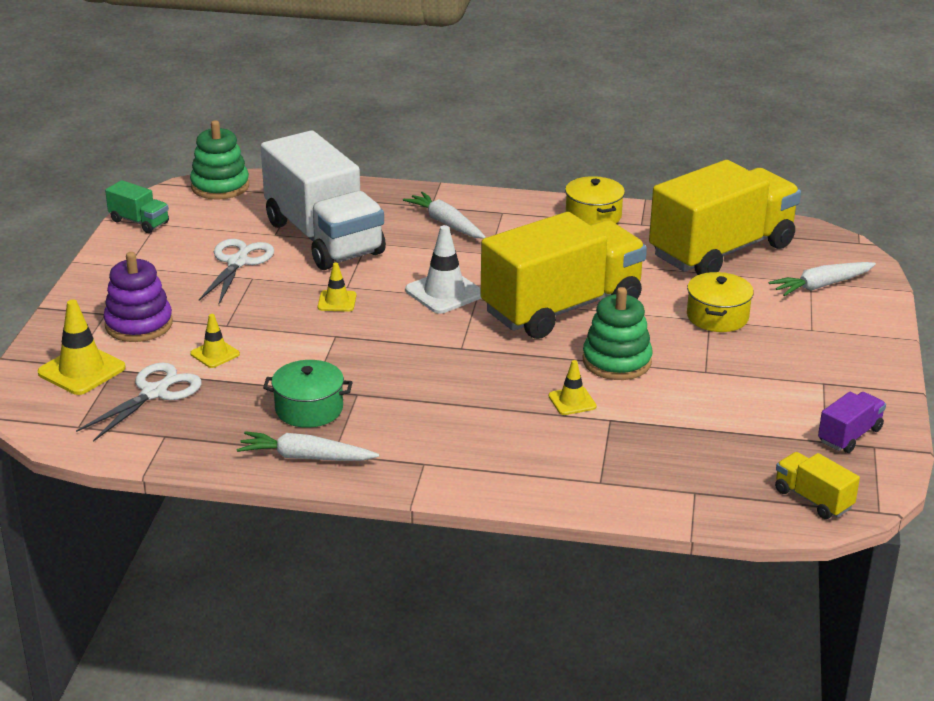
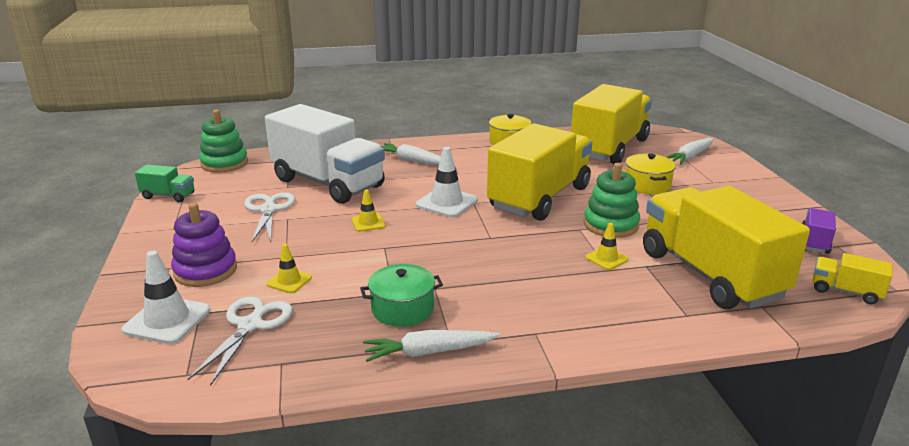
camera: 20 degrees left, 5 degrees down
(81, 370) = (167, 320): yellow traffic cone -> white traffic cone
(674, 445) = (710, 274): none -> yellow truck

